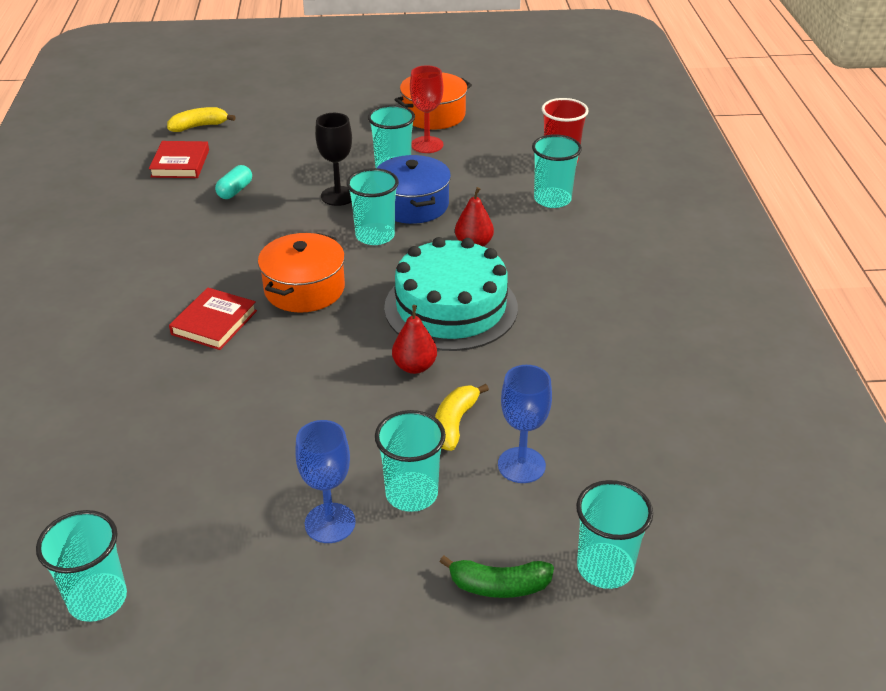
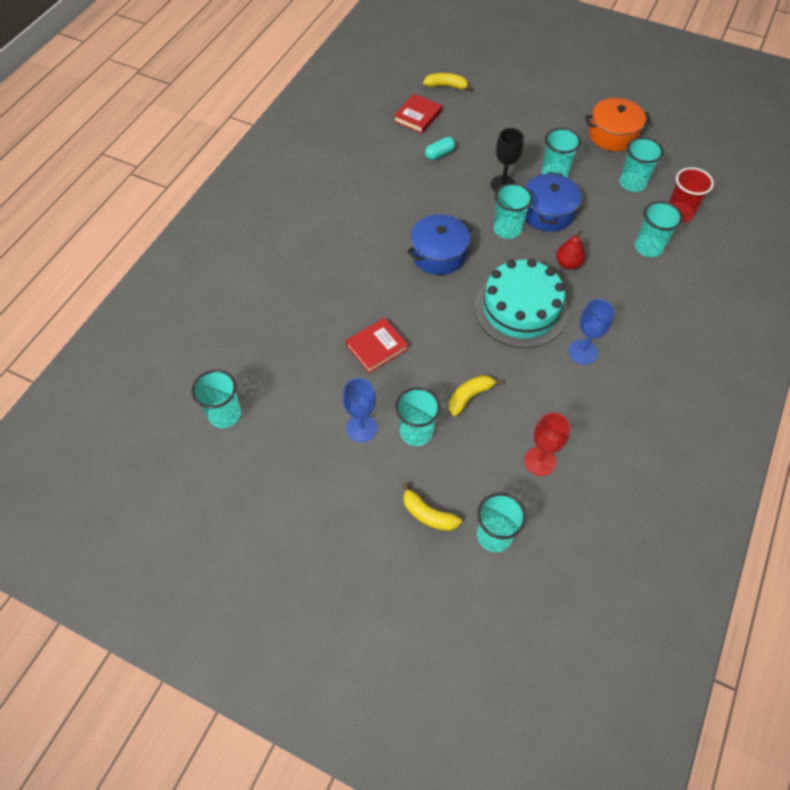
camera: 30 degrees right, 20 degrees up
(214, 322) = (372, 257): red book -> red book (377, 347)
(304, 289) = (439, 254): orange pot -> blue pot
(414, 366) = (471, 344): red pear -> none
(427, 145) = (590, 161): red goblet -> red goblet (540, 461)
(489, 149) = (632, 183): none -> turquoise cup
(499, 586) = (428, 514): green banana -> yellow banana
(521, 465) = (490, 444): blue goblet -> blue goblet (583, 352)

